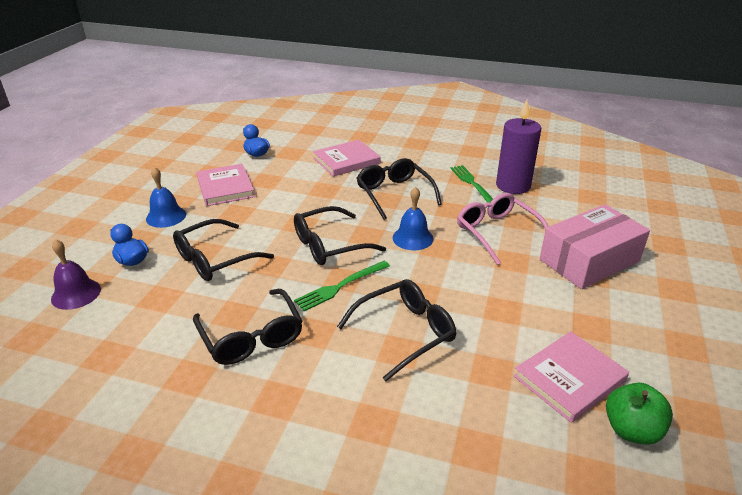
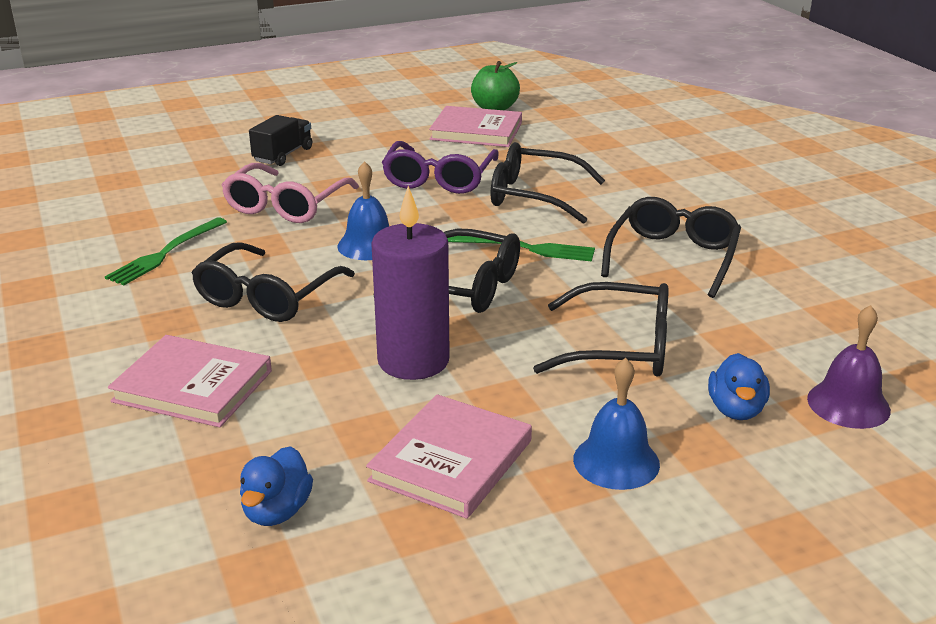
camera: 130 degrees left, 5 degrees down
(481, 306) = (439, 179): none -> purple glasses
(513, 186) = (139, 228): purple candle -> purple candle (413, 361)
(589, 260) = (283, 155): pink box -> black truck

